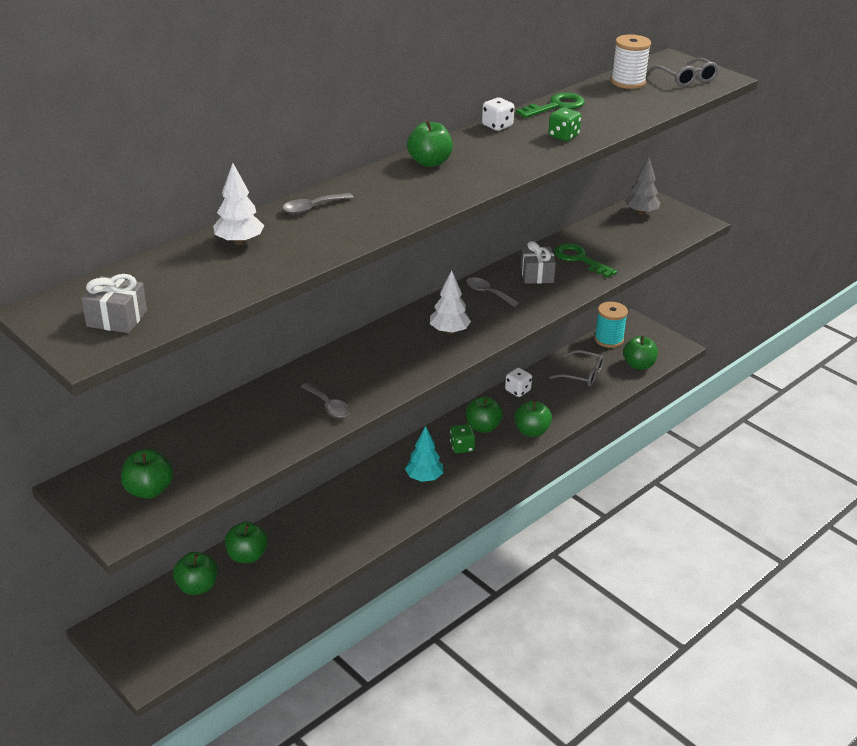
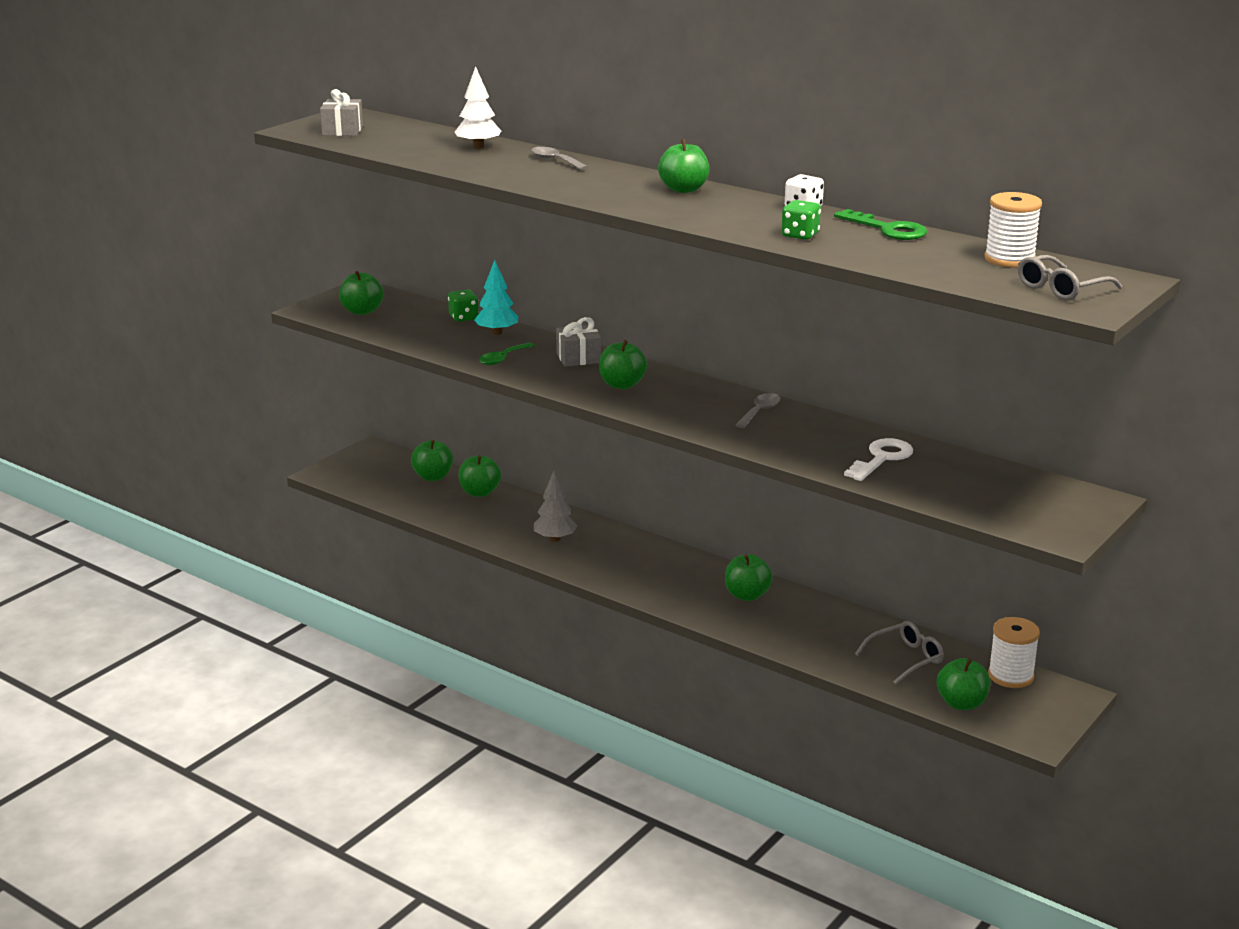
camera: 80 degrees right, 10 degrees down
(328, 406) = (503, 359): grey spoon -> green spoon
(424, 478) = (634, 568): turquoise tree -> turquoise tree (497, 333)
(449, 331) = (665, 398): white tree -> none
(462, 447) = (701, 585): green dice -> green dice (463, 317)
(517, 390) = (838, 613): white dice -> none
(531, 431) = (756, 628): green apple -> green apple (622, 385)
(537, 275) = (822, 435): grey gift -> grey gift (578, 358)
(580, 259) = (882, 458): green key -> white key
(582, 374) = (906, 658): grey glasses -> grey glasses turned 135 degrees counterclockwise
(608, 339) = (1010, 676): turquoise spool -> white spool
(641, 212) = (1054, 494): grey tree -> grey tree (555, 539)

